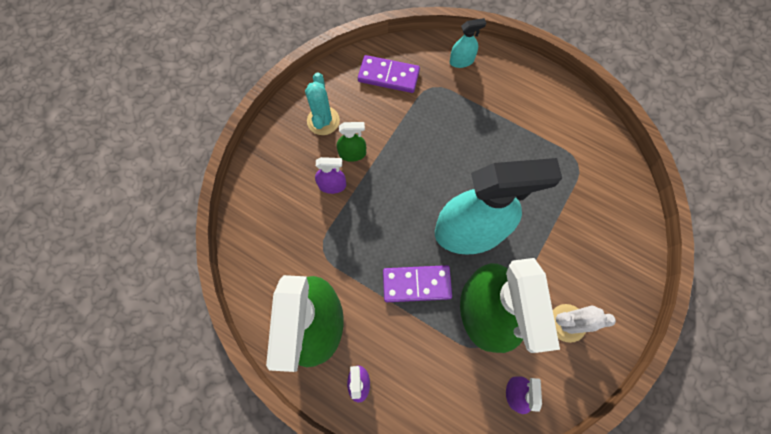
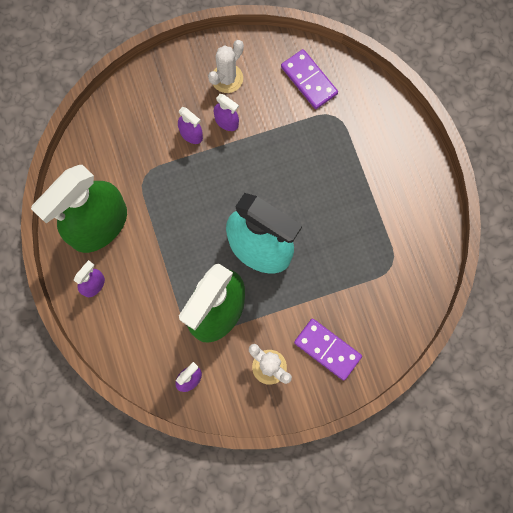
camera: 40 degrees right, 5 degrees up
(323, 121) = (227, 78): turquoise cactus -> white cactus
(352, 153) = (226, 121): green spray bottle -> purple spray bottle
(416, 284) = (188, 253): purple domino -> purple domino (327, 349)
(461, 61) = (379, 113): turquoise spray bottle -> none

